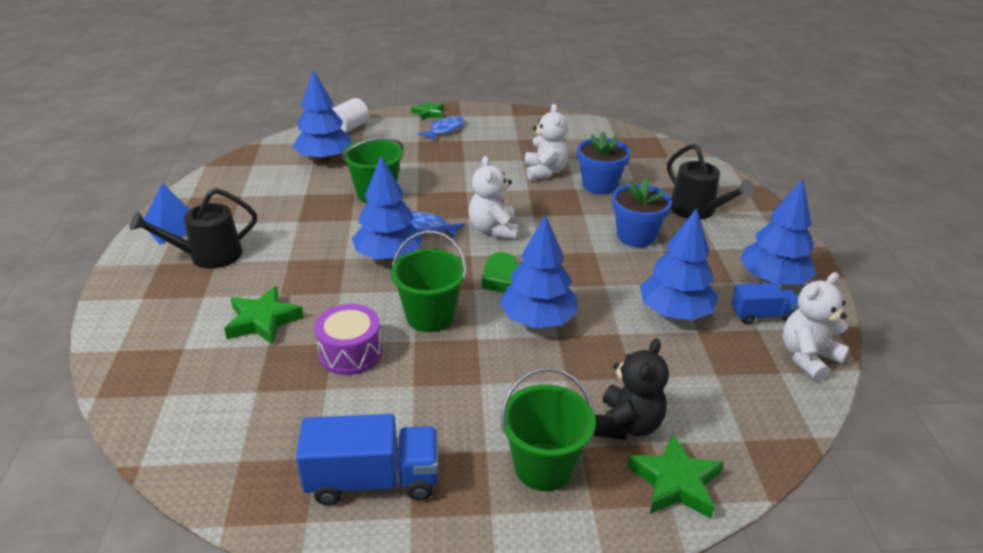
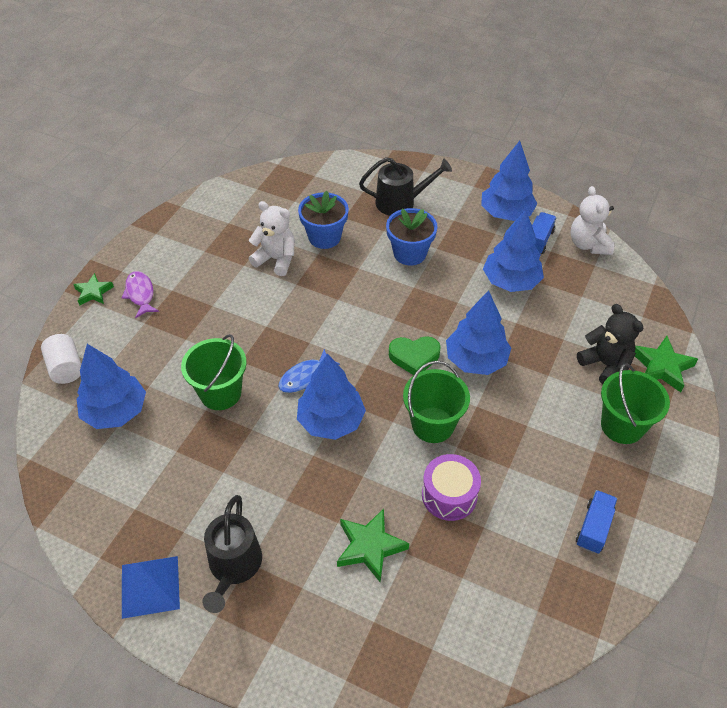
camera: 60 degrees left, 15 degrees up
(373, 480) = (594, 528): blue truck -> blue truck, size x0.60
(445, 130) = (140, 294): blue fish -> purple fish
(493, 229) = (340, 334): white teddy bear -> none

